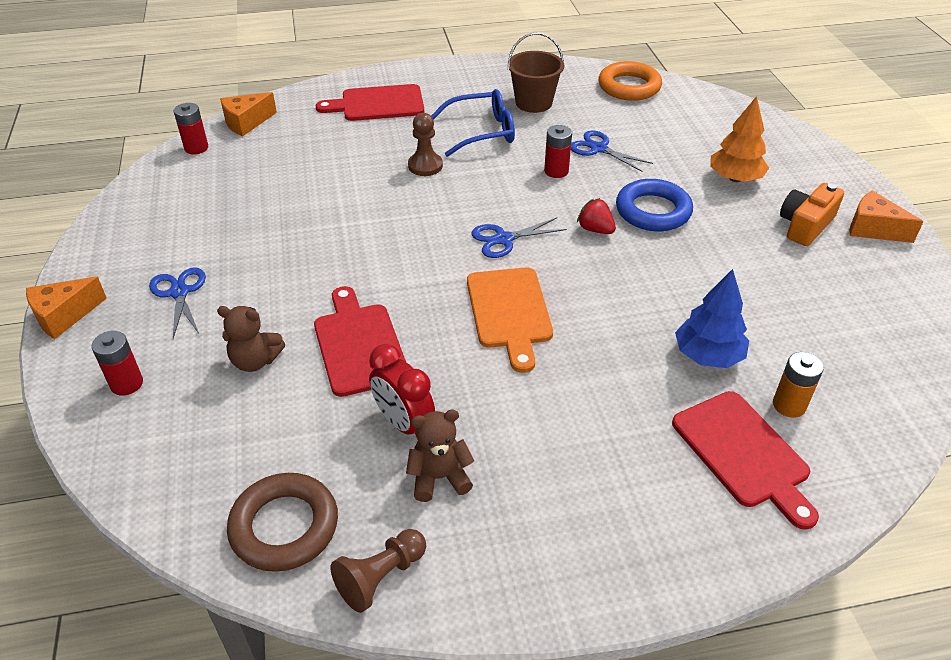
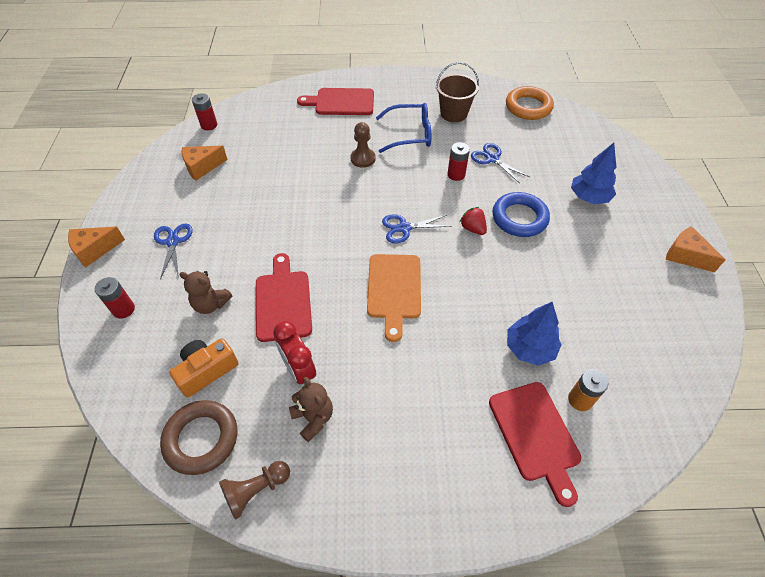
camera: 10 degrees right, 10 degrees up
(246, 123) = (247, 108): orange cheese -> orange cheese (202, 167)
(439, 477) = (313, 418): brown teddy bear -> brown teddy bear turned 60 degrees clockwise
(735, 178) = (589, 197): orange tree -> blue tree
(805, 225) = (632, 246): orange camera -> orange camera (206, 371)

